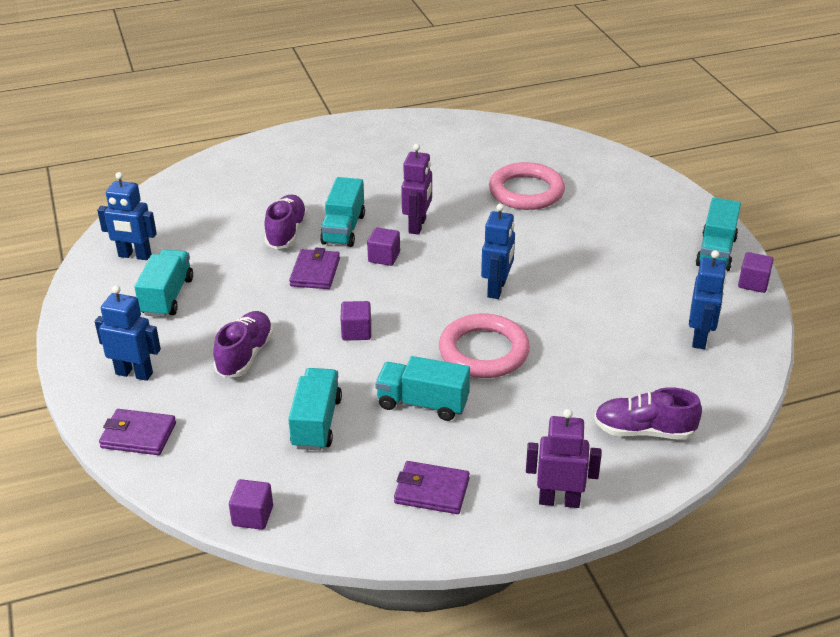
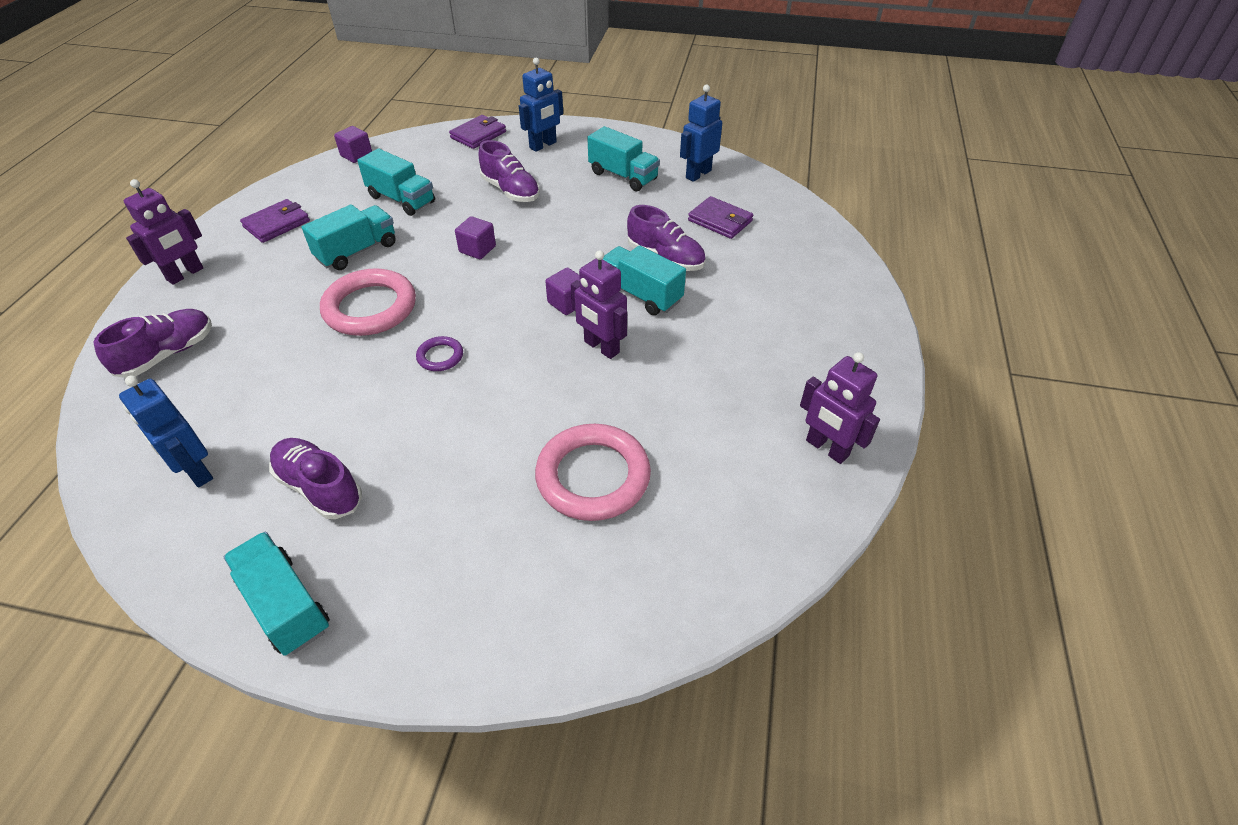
camera: 120 degrees right, 10 degrees up
(315, 272) = (584, 255): purple wallet -> purple wallet (720, 221)
(425, 129) = (826, 448): none -> purple robot
(497, 289) = (440, 356): blue robot -> purple ring
(647, 280) = (320, 487): none -> purple shoe
(753, 283) = (195, 598): purple cube -> none

